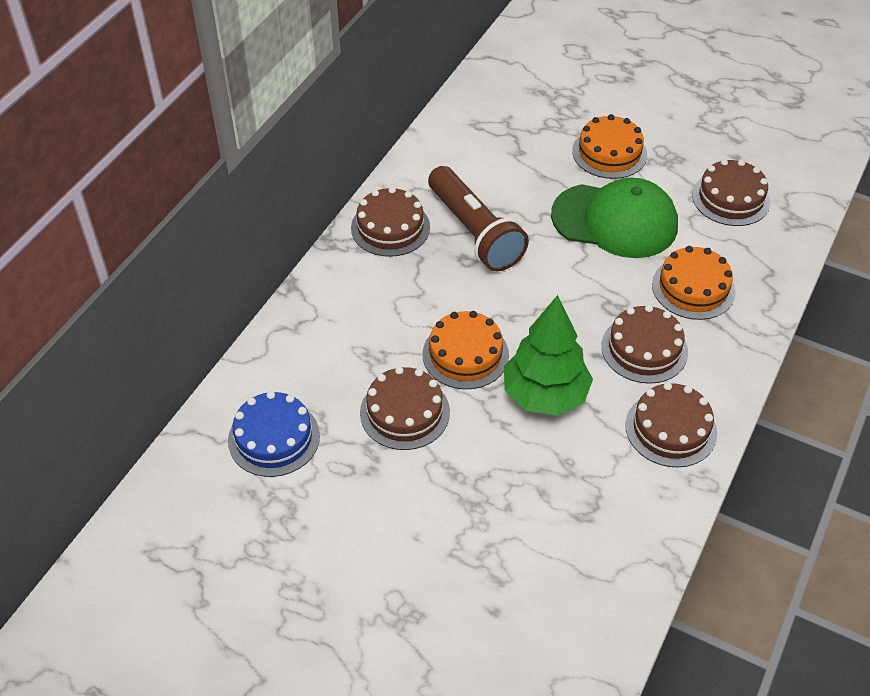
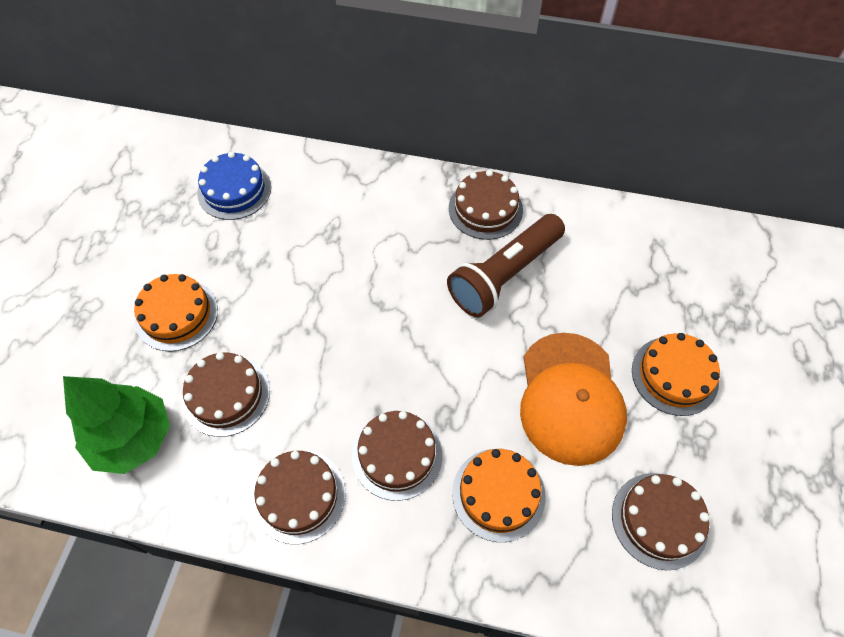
camera: 75 degrees right, 10 degrees up
(404, 412) = (276, 269): brown cake -> brown cake (226, 395)
(465, 354) = (350, 300): orange cake -> orange cake (176, 314)
(545, 395) = (317, 374): green tree -> green tree (133, 438)
(615, 221) = (570, 398): green cap -> orange cap

